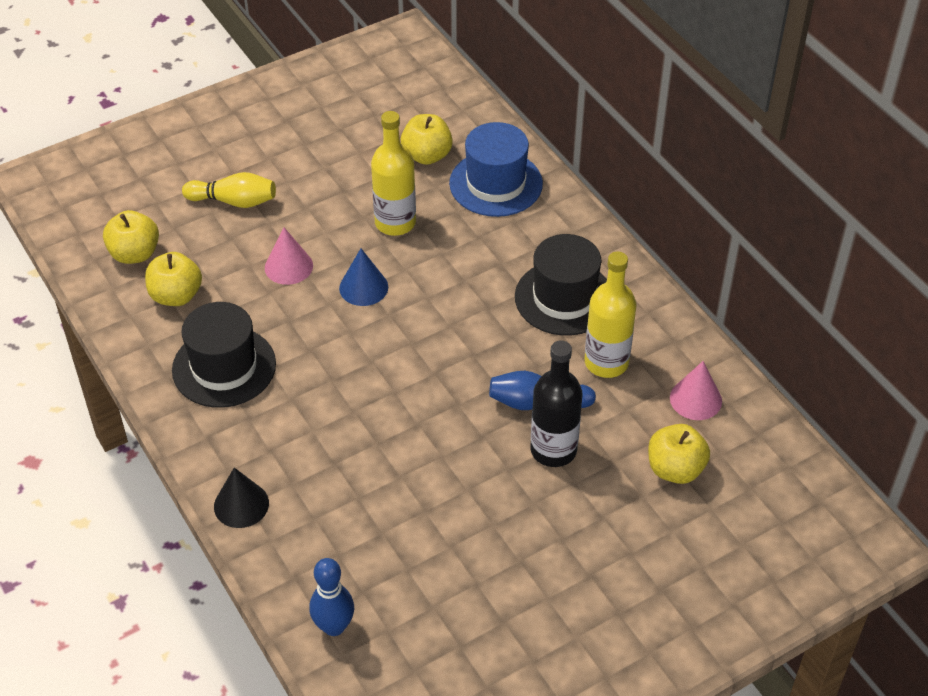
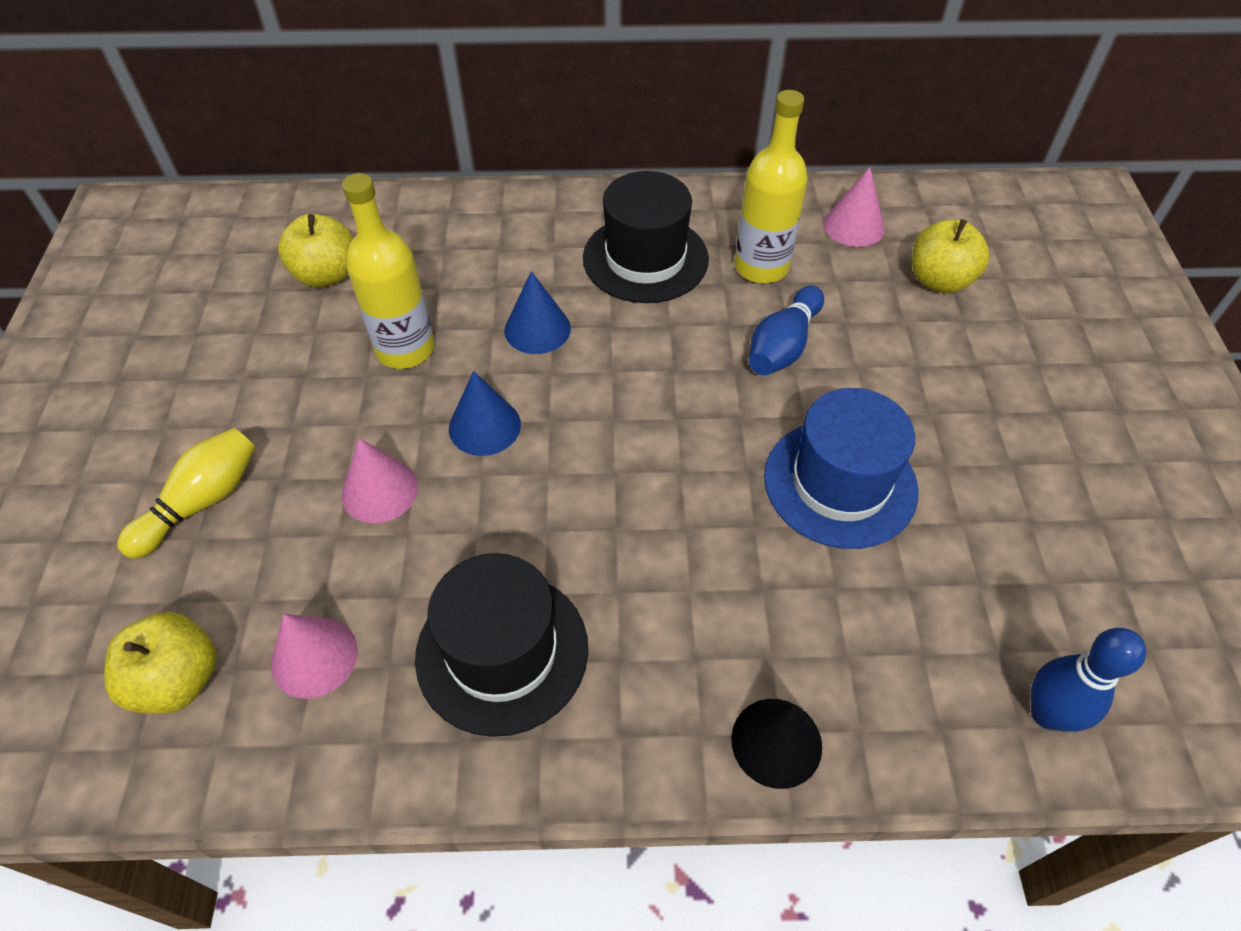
camera: 60 degrees left, 5 degrees up
(176, 296) = (314, 657): yellow apple -> pink cone
(457, 274) = (537, 329): none -> blue cone
(496, 183) = (429, 238): blue hat -> blue hat (840, 483)
(553, 450) = (861, 363): black bottle -> none

